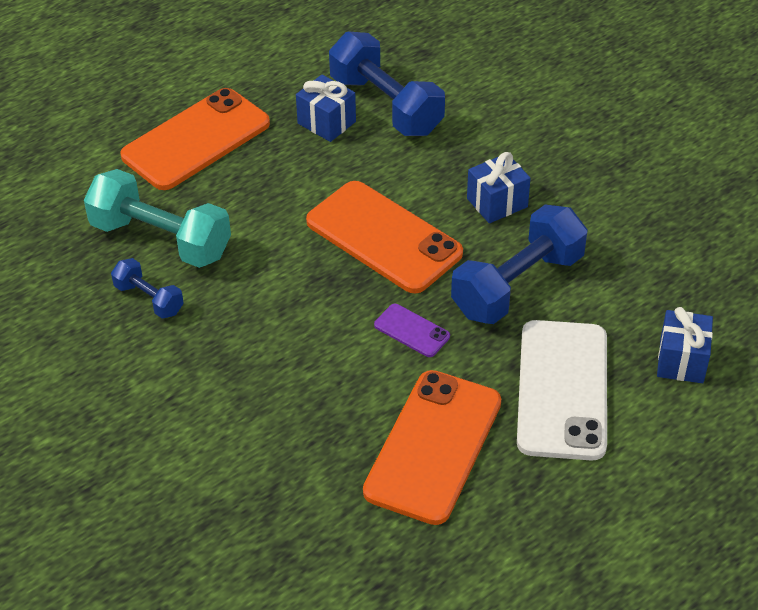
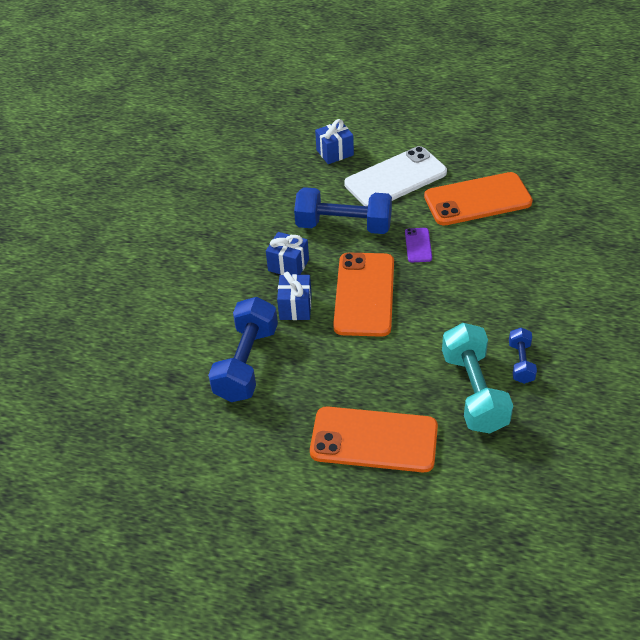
camera: 125 degrees left, 0 degrees up
(326, 122) = (291, 382): blue gift -> blue gift (295, 307)

